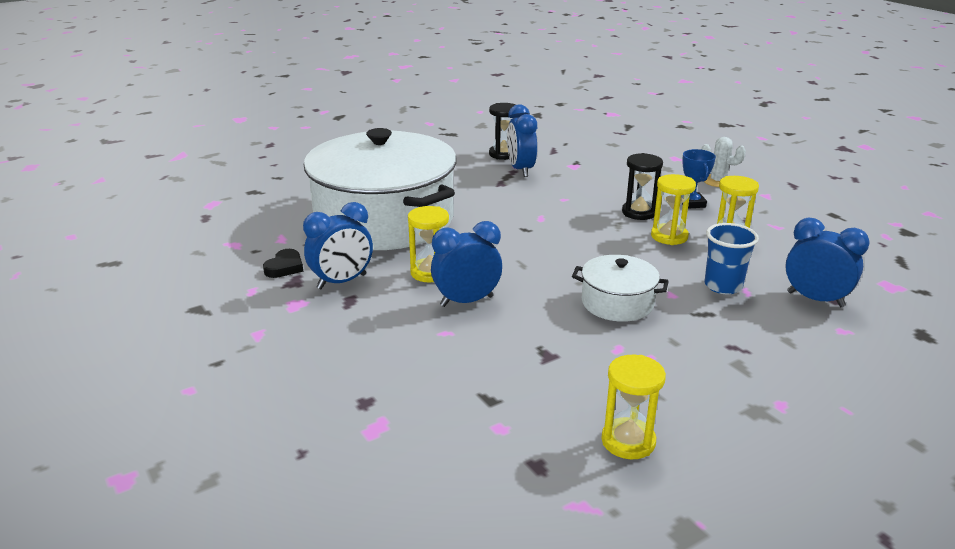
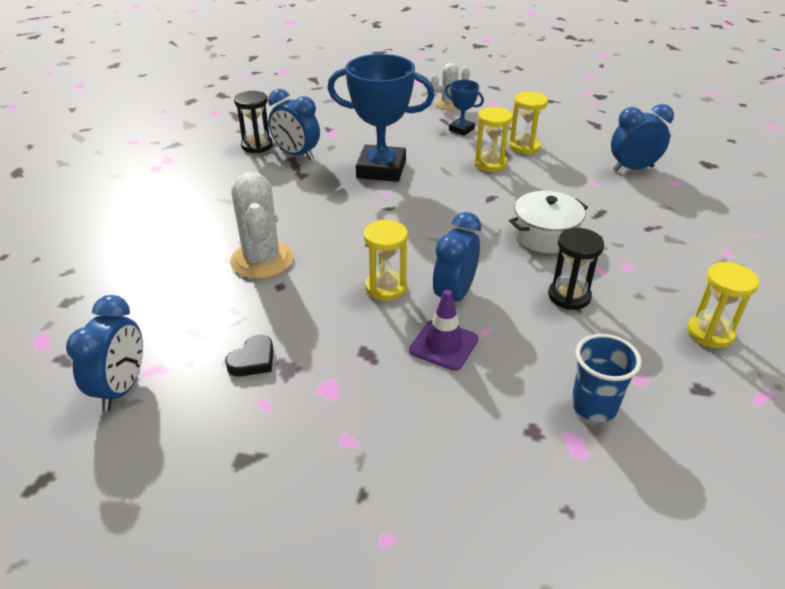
camera: 45 degrees left, 10 degrees up
(285, 267) = (253, 360): black heart -> black heart turned 60 degrees clockwise
(342, 282) = (330, 341): blue clock -> blue clock (121, 388)
(384, 220) = (262, 260): white pot -> white cactus
(403, 323) = (444, 345): none -> purple traffic cone
(567, 203) = (381, 169): none -> blue trophy
(639, 212) = (441, 153): black hourglass -> black hourglass (569, 296)
(723, 286) = (577, 186): blue cup -> blue cup (593, 406)

